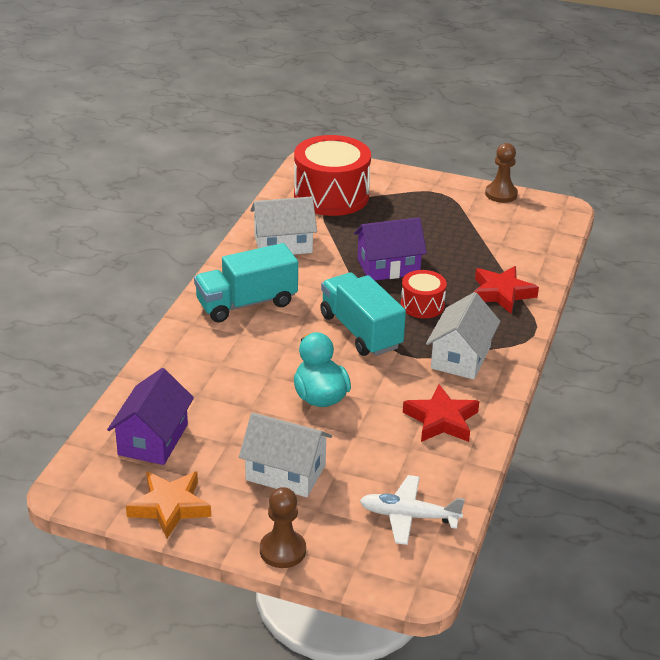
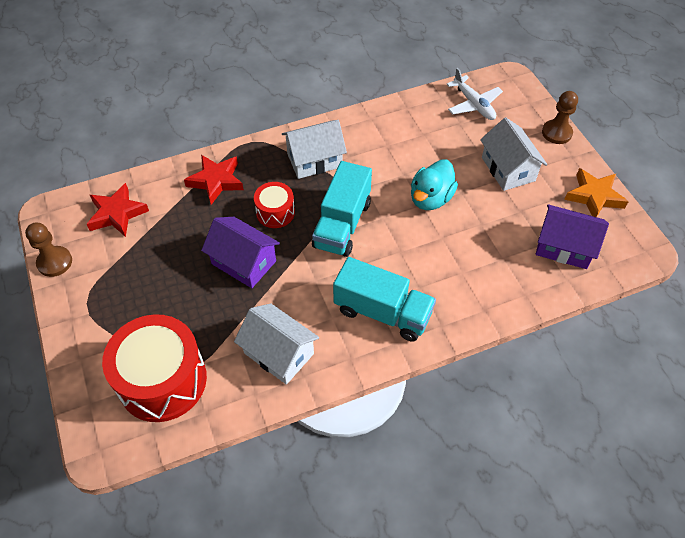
camera: 130 degrees left, 20 degrees up
(153, 439) = (564, 247): purple house -> purple house turned 45 degrees clockwise
(441, 420) = (385, 135): red star -> red star (117, 214)

